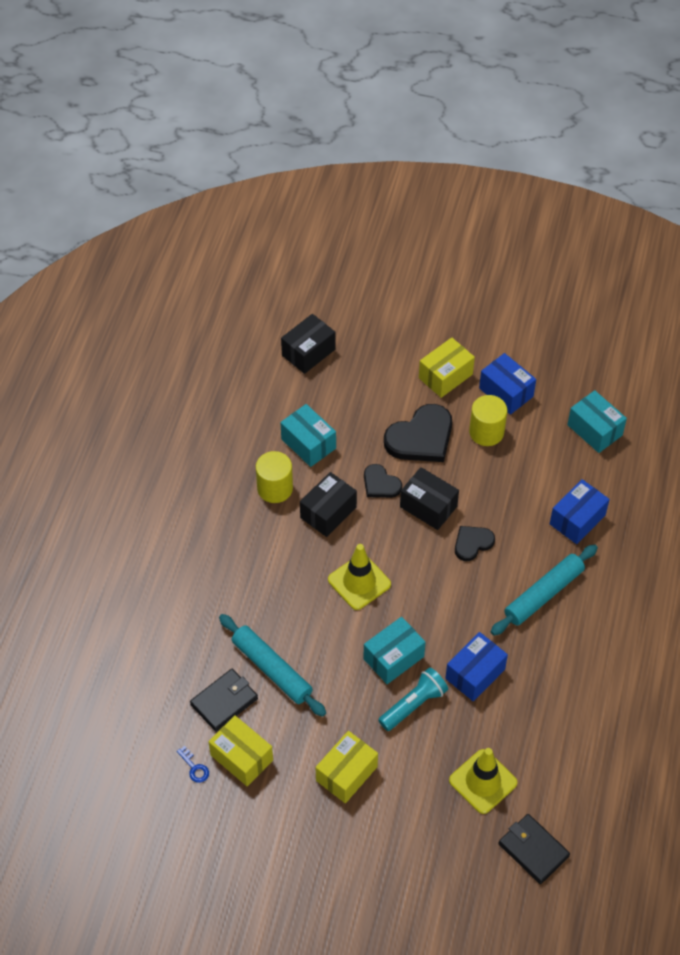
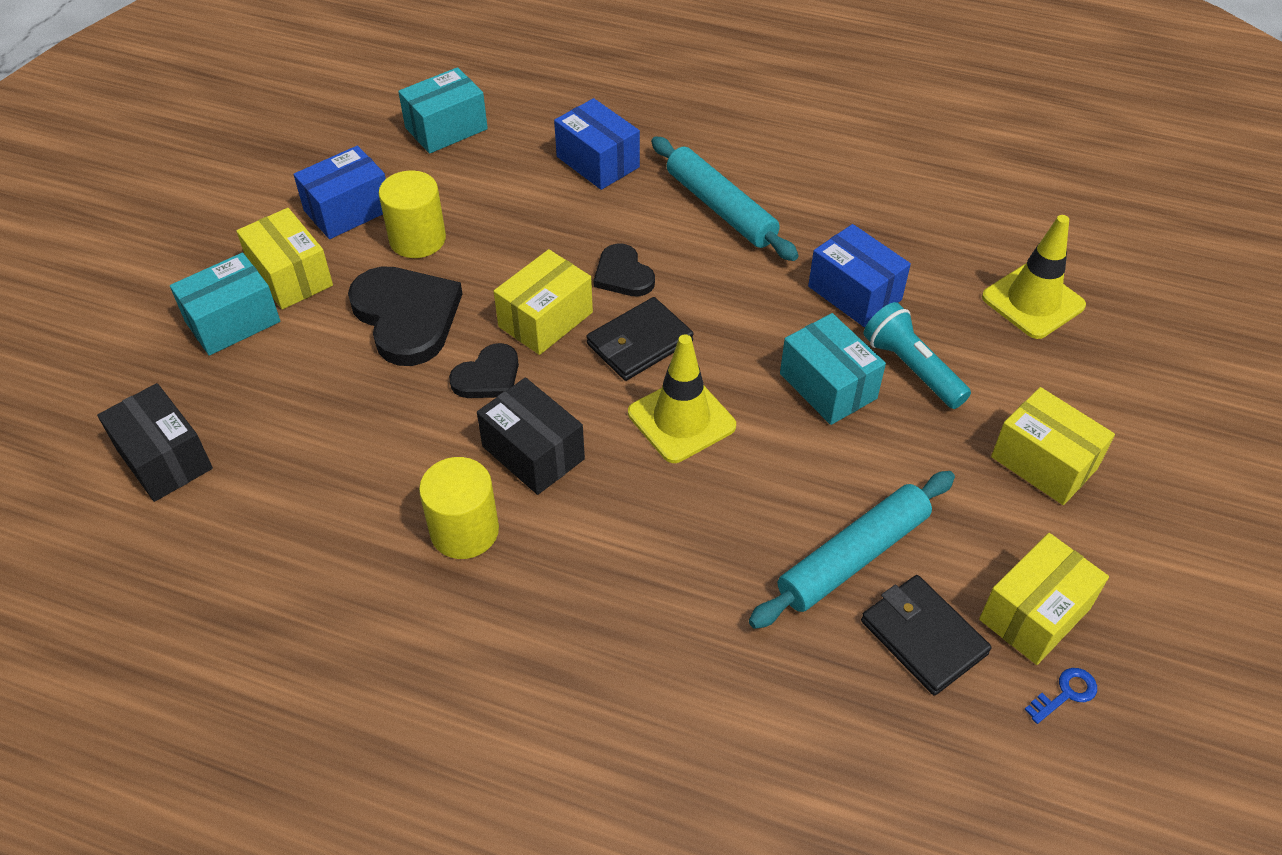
camera: 85 degrees left, 5 degrees down
(308, 444) = (376, 472): turquoise box -> turquoise box (232, 321)
(428, 506) = (545, 319): black box -> yellow box
(533, 850) = (1129, 260): black wallet -> black wallet (639, 343)

